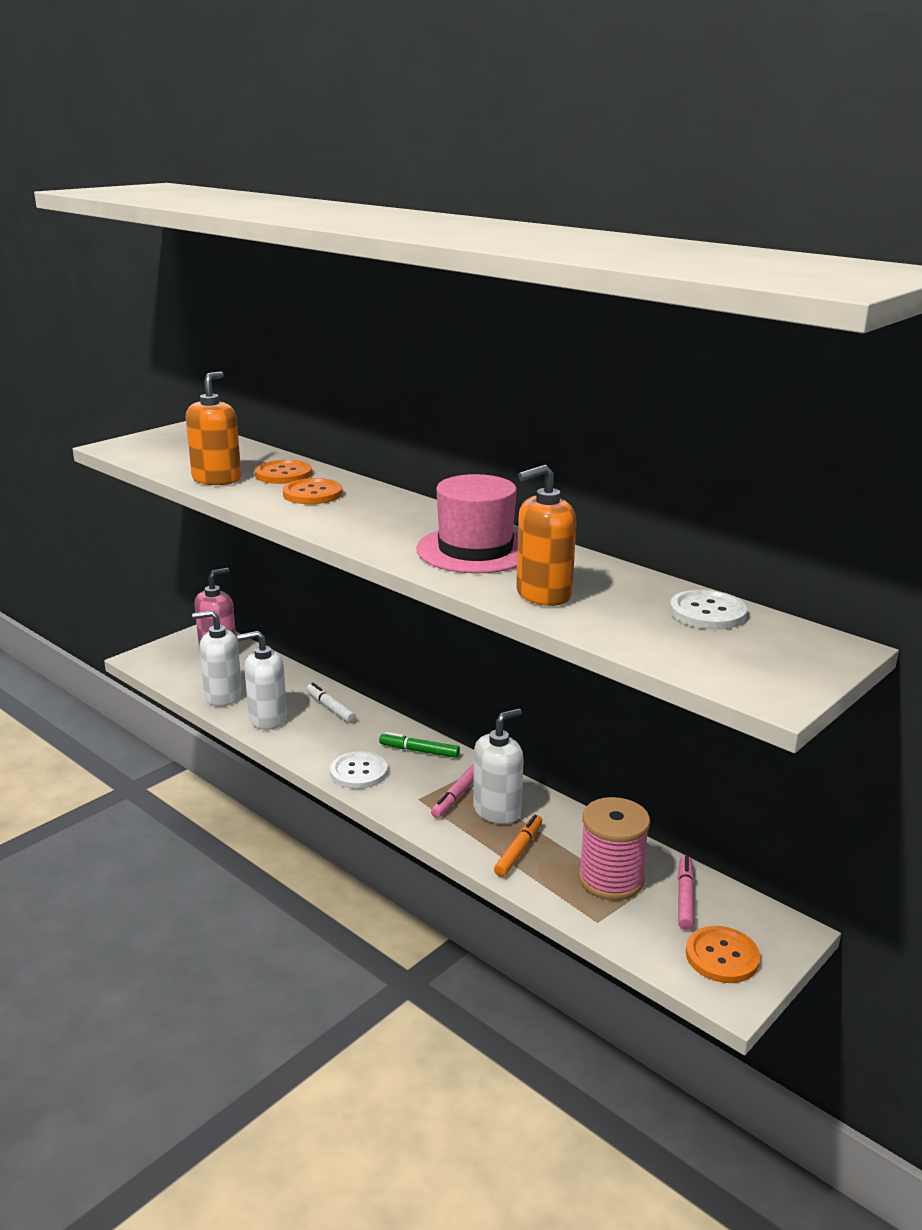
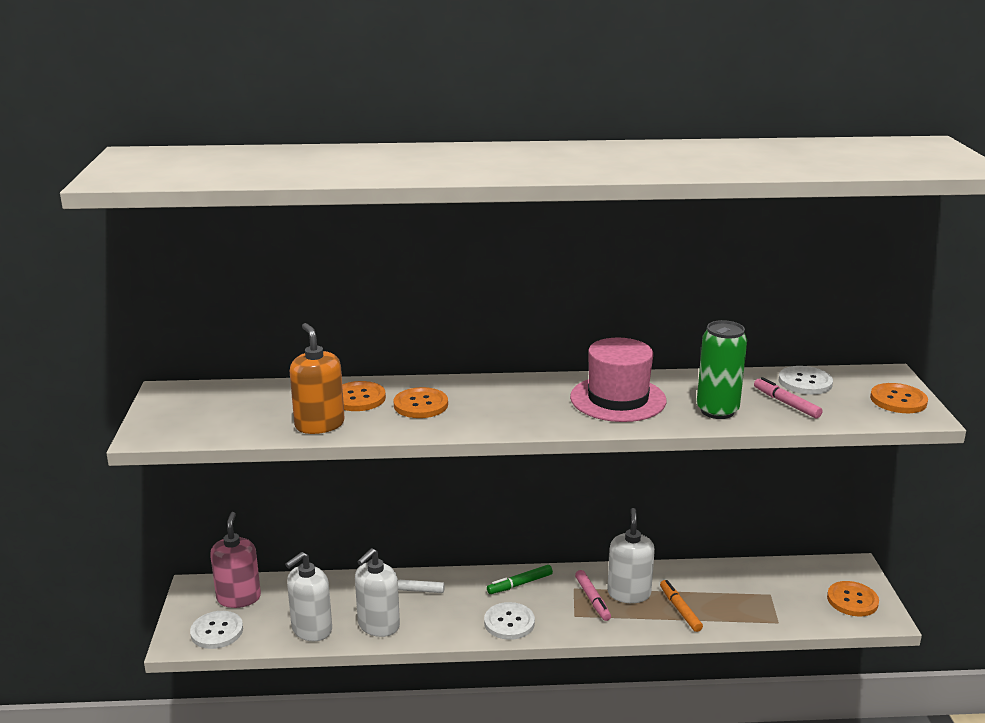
camera: 45 degrees left, 0 degrees up
(170, 665) = (217, 631): none -> white button
(543, 594) = (717, 411): orange soap dispenser -> green can
(611, 879) = (746, 594): pink spool -> none
(685, 898) = (791, 580): pink marker -> pink marker (786, 403)
(781, 671) = (898, 400): none -> orange button

